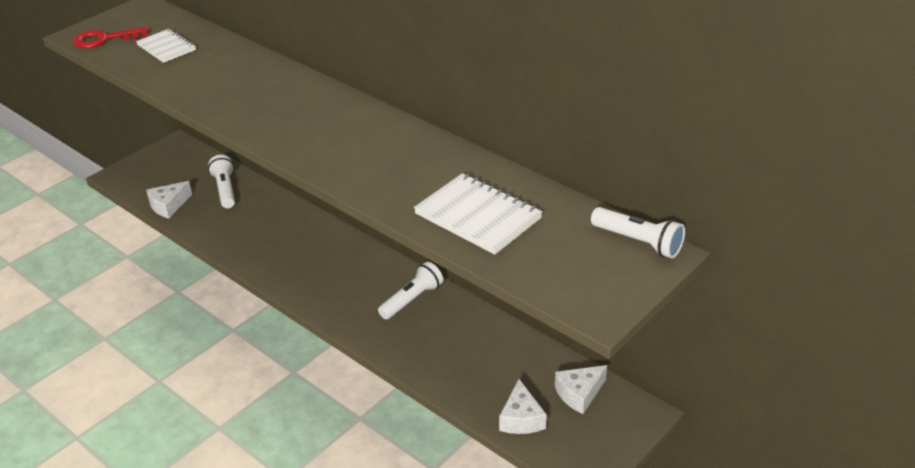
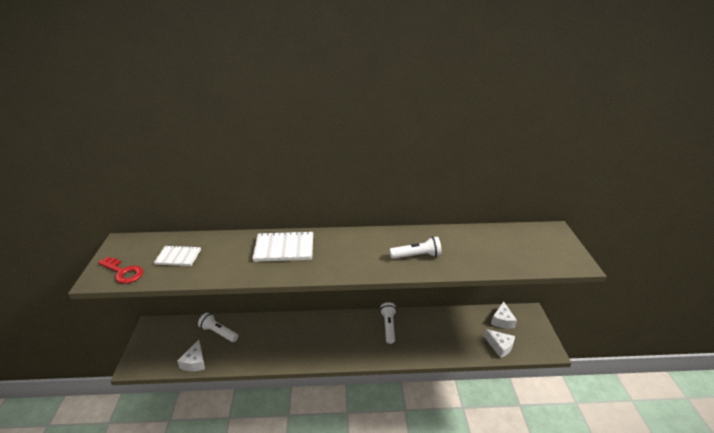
camera: 45 degrees left, 5 degrees down
(104, 39) = (123, 272): red key -> red key turned 90 degrees counterclockwise
(478, 216) = (476, 254): white notebook -> white notebook (284, 248)
(638, 242) = (541, 230): white flashlight -> white flashlight (416, 256)

